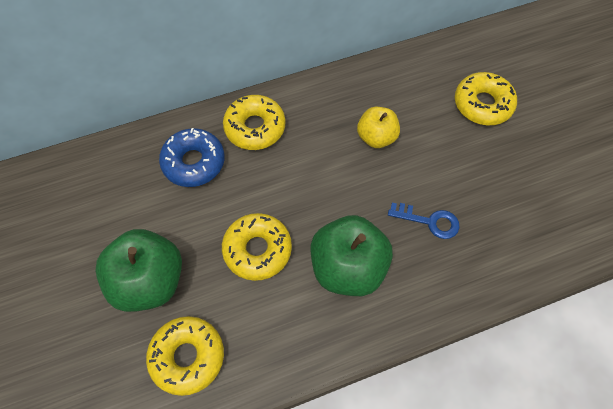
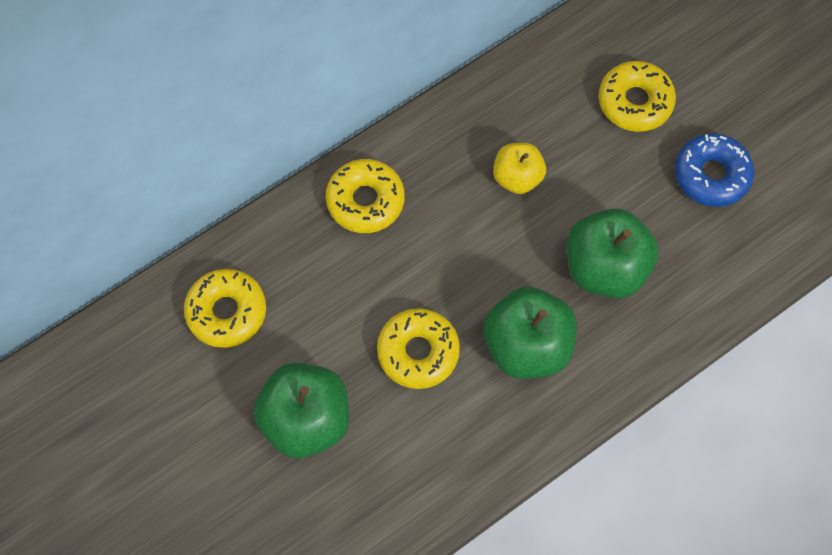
camera: 15 degrees left, 5 degrees up
(187, 356) = (380, 490): yellow donut -> yellow donut (227, 312)
(194, 162) = (305, 264): blue donut -> blue donut (711, 175)
(429, 221) = (605, 268): blue key -> green apple

